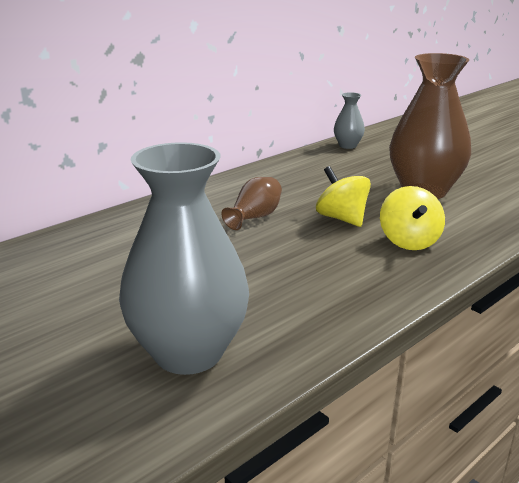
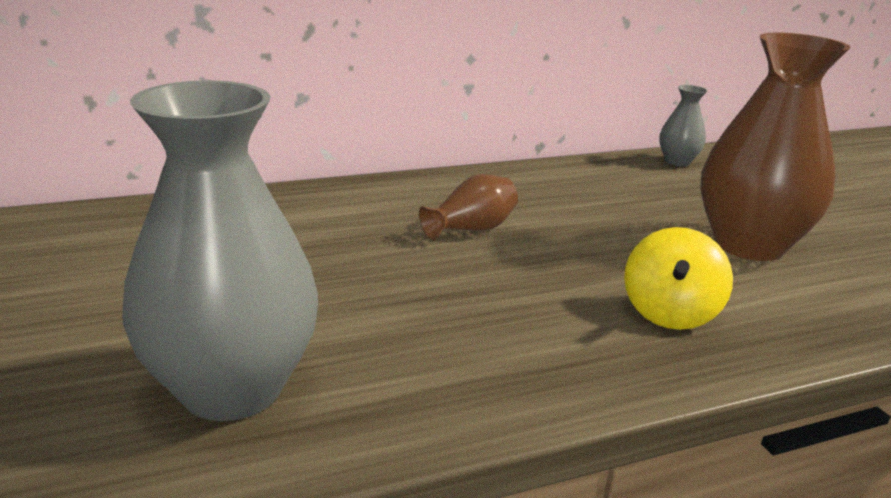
camera: 20 degrees right, 0 degrees up
(342, 218) = (591, 257): yellow spinning top -> none

